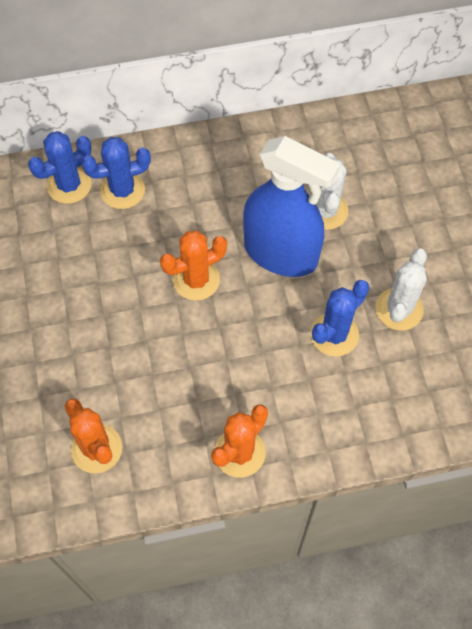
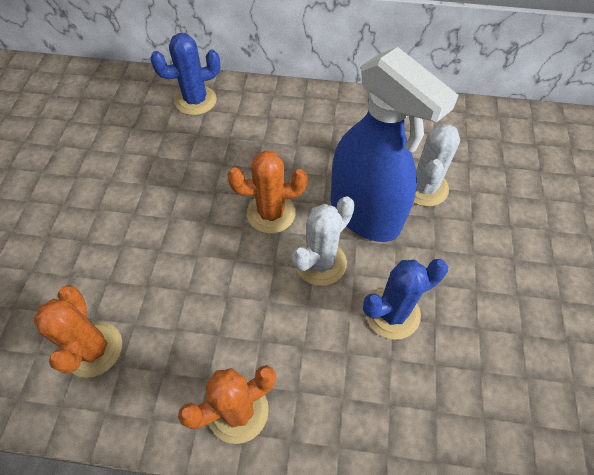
camera: 20 degrees right, 5 degrees down
(122, 190) = (239, 117): blue cactus -> none
(399, 309) = (473, 309): white cactus -> white cactus (320, 263)

